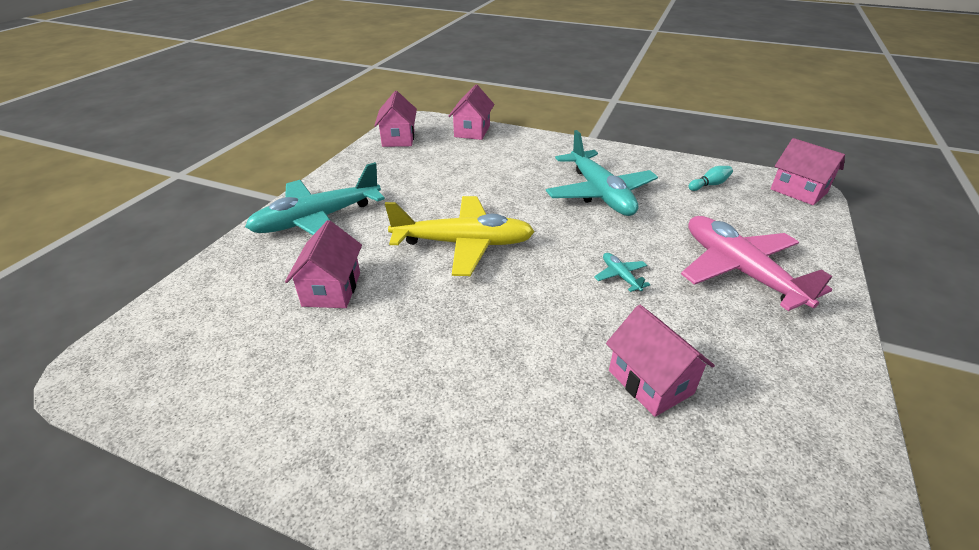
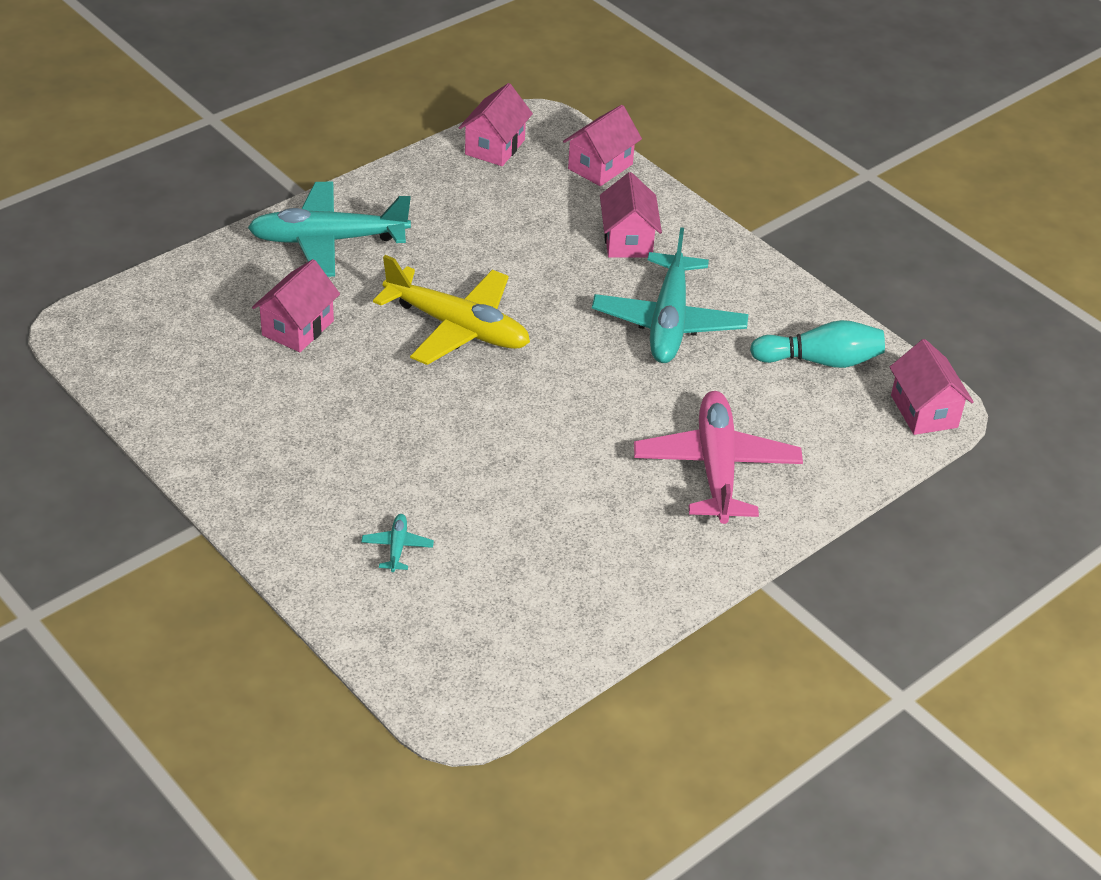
camera: 25 degrees right, 5 degrees up
(620, 276) = (584, 424): turquoise plane -> turquoise plane (397, 547)
(650, 382) = (510, 519): pink house -> pink house (627, 240)
(709, 185) = (820, 361): turquoise bowling pin -> turquoise bowling pin, size x1.85

